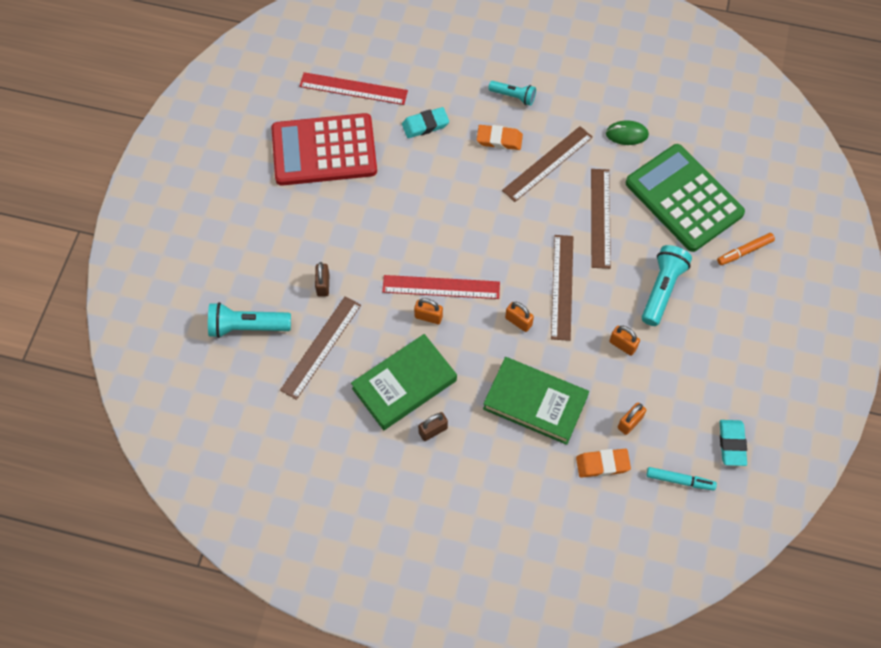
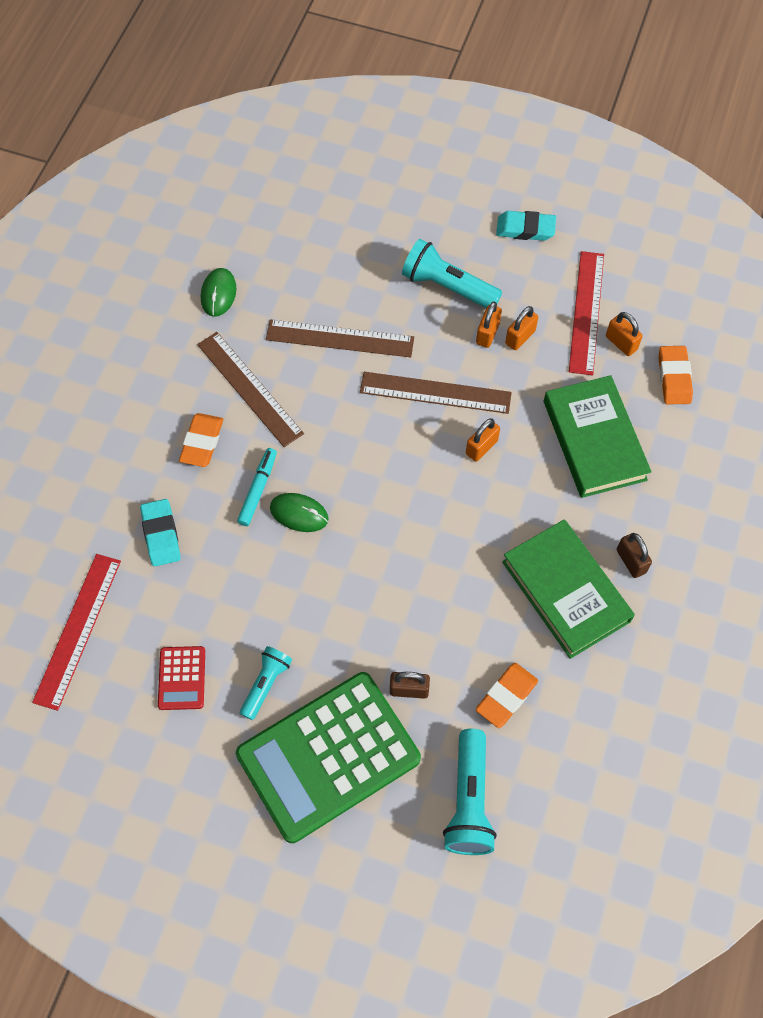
camera: 85 degrees left, 0 degrees up
(321, 347) = (506, 696): brown ruler -> orange eraser
(324, 150) = (182, 678): red calculator -> red calculator, size x0.42
(428, 316) = (468, 554): orange padlock -> orange padlock (487, 334)
(441, 287) = (425, 535): red ruler -> red ruler (586, 312)
(450, 205) = (299, 513): none -> green mouse
(513, 96) = (134, 418): turquoise flashlight -> turquoise flashlight (266, 684)
(535, 403) = (594, 440): green book -> green book turned 45 degrees counterclockwise
(680, 480) = (692, 303): turquoise marker -> turquoise marker (258, 489)
(684, 198) = (322, 246): green calculator -> green calculator (328, 756)
(732, 444) = (647, 248): turquoise eraser -> turquoise eraser (525, 229)
(744, 251) = (403, 197): orange marker -> none

